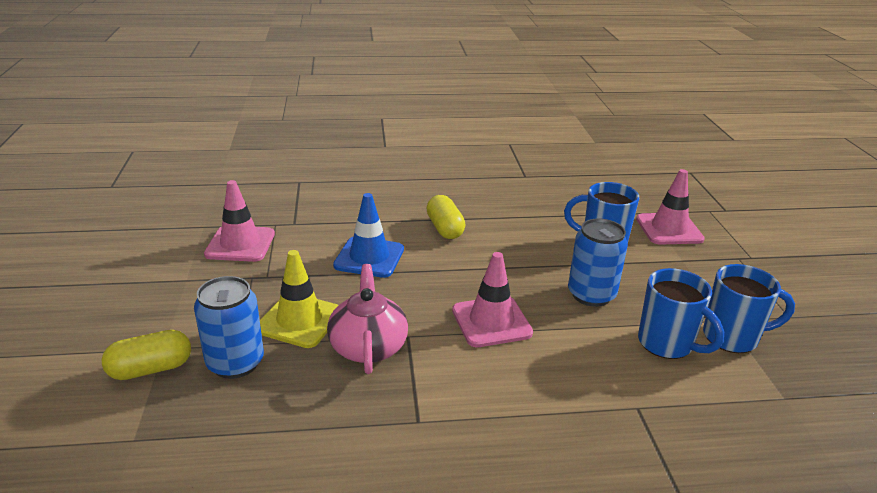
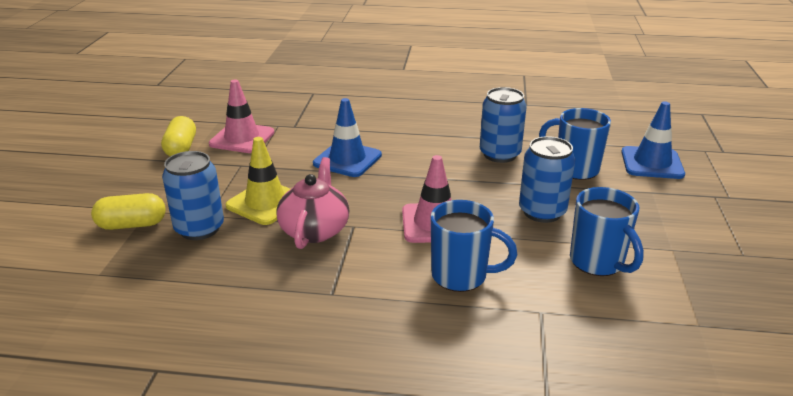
camera: 15 degrees right, 0 degrees up
(445, 228) = (427, 142): yellow capsule -> yellow capsule (181, 148)
(523, 235) = (500, 154): none -> blue can
(669, 229) = (652, 163): pink traffic cone -> blue traffic cone
(732, 337) = (670, 265): blue mug -> blue mug (461, 276)

